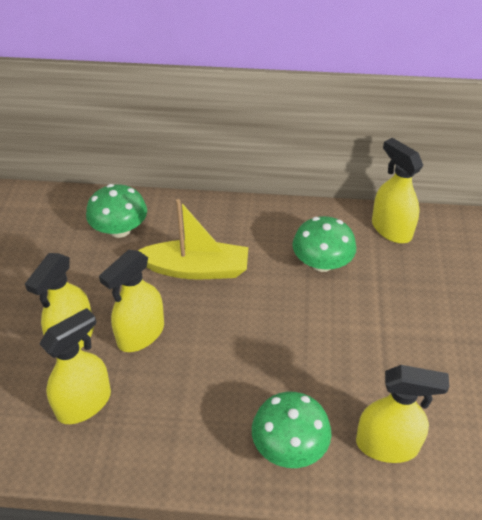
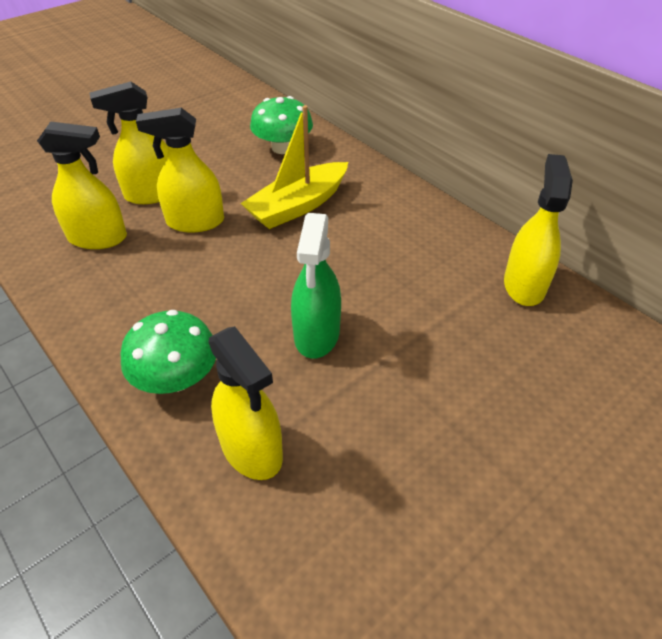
camera: 45 degrees right, 0 degrees up
(196, 269) = (298, 206): yellow boat -> yellow boat turned 90 degrees clockwise
(322, 263) = (410, 268): green mushroom -> none
(328, 348) = (317, 334): none -> green spray bottle

